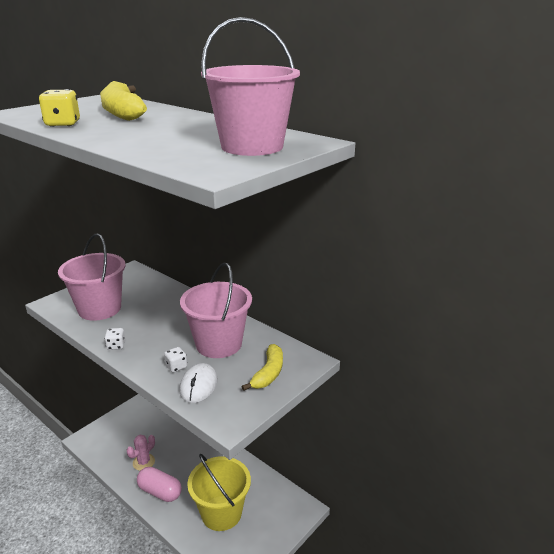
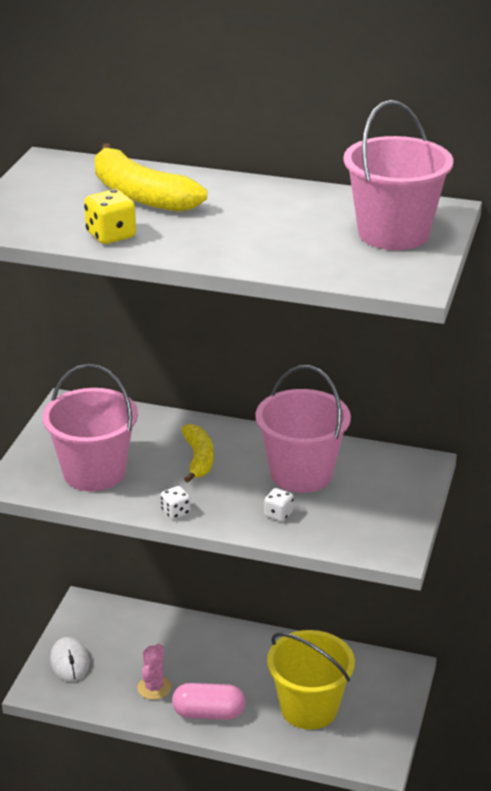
camera: 25 degrees left, 5 degrees up
(198, 385) = (326, 526): white mouse -> white mouse (69, 662)
(268, 373) = (391, 490): yellow banana -> yellow banana (198, 459)

